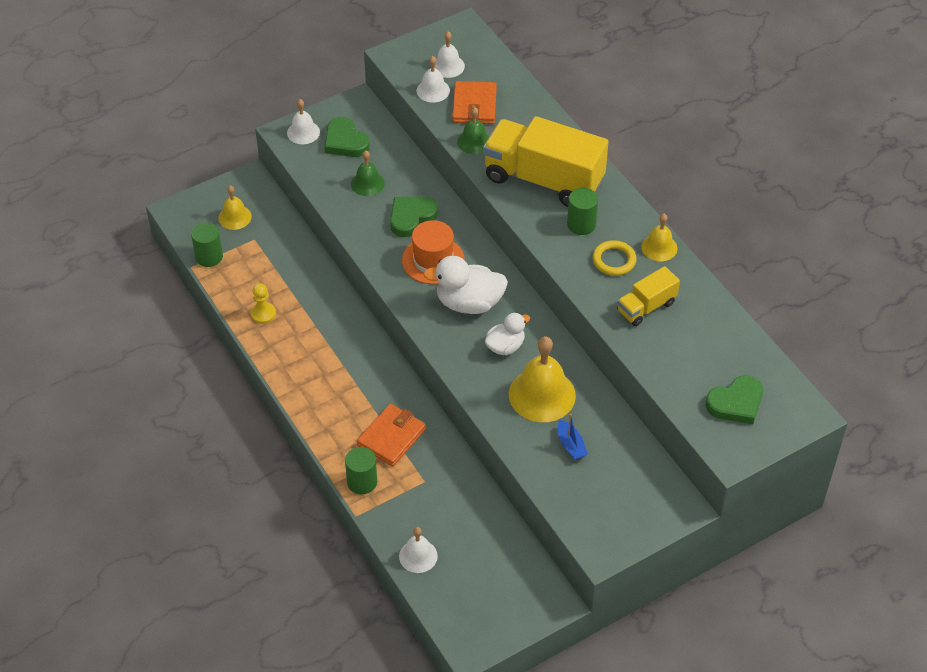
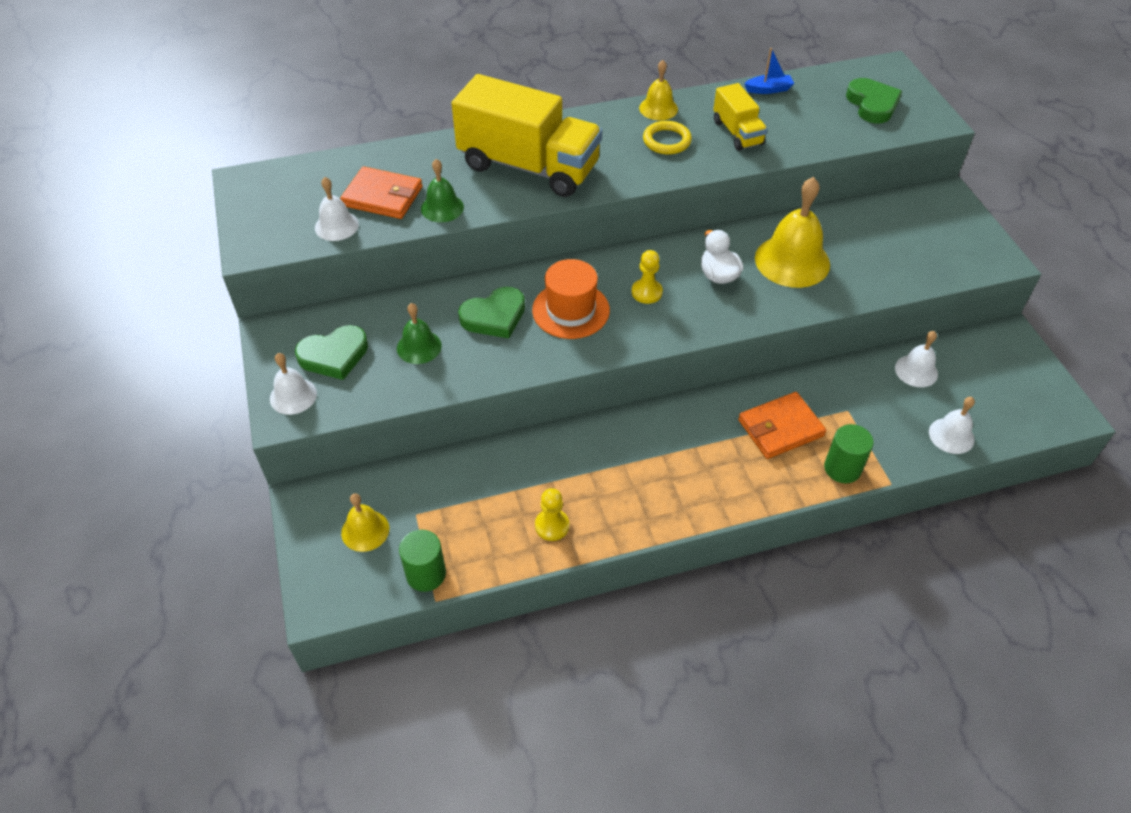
camera: 75 degrees left, 0 degrees up
(391, 437) = (780, 428): orange wallet -> orange wallet turned 75 degrees counterclockwise
(411, 217) = (494, 316): green heart -> green heart turned 90 degrees counterclockwise
(448, 66) = (302, 205): white bell -> white bell (916, 371)
(469, 303) = (646, 292): white duck -> yellow pawn
(543, 179) = (528, 166): yellow truck -> yellow truck turned 105 degrees counterclockwise
(570, 445) = (863, 253): blue boat -> blue boat (768, 89)
(581, 224) = (607, 153): green cylinder -> none

